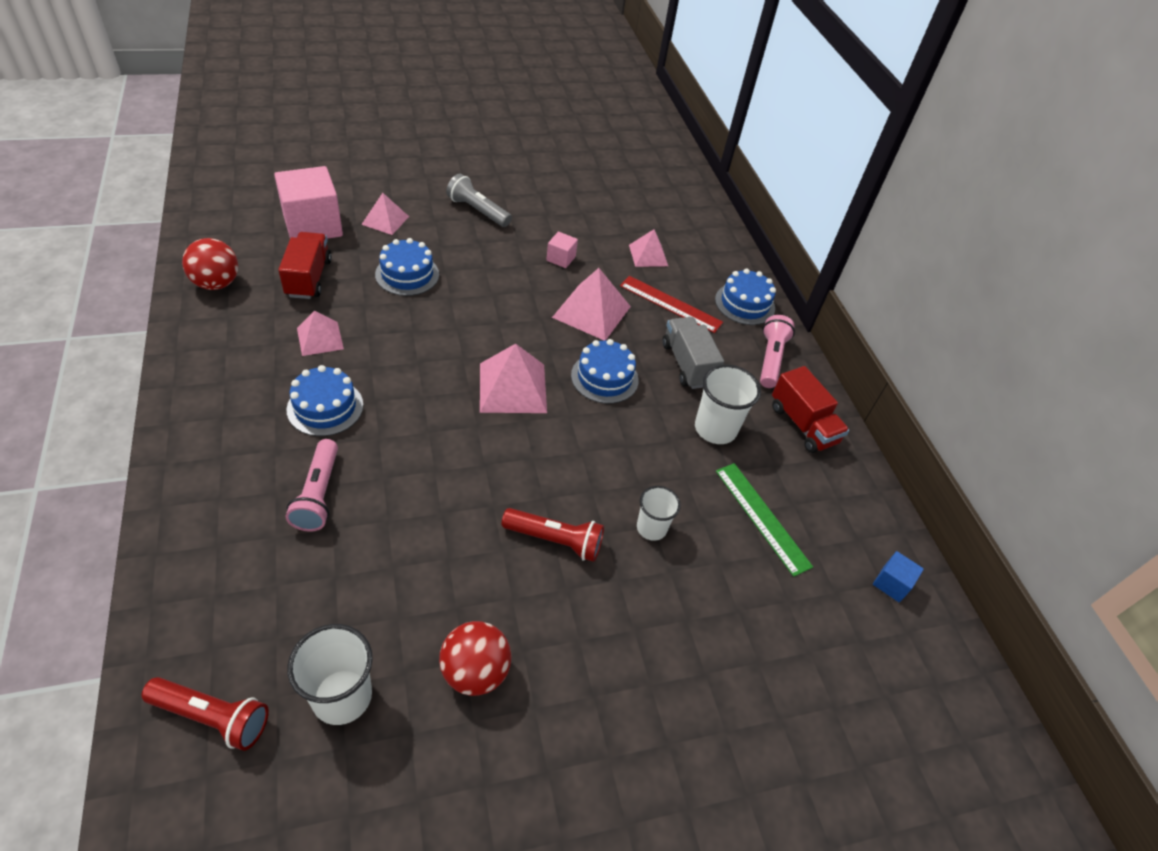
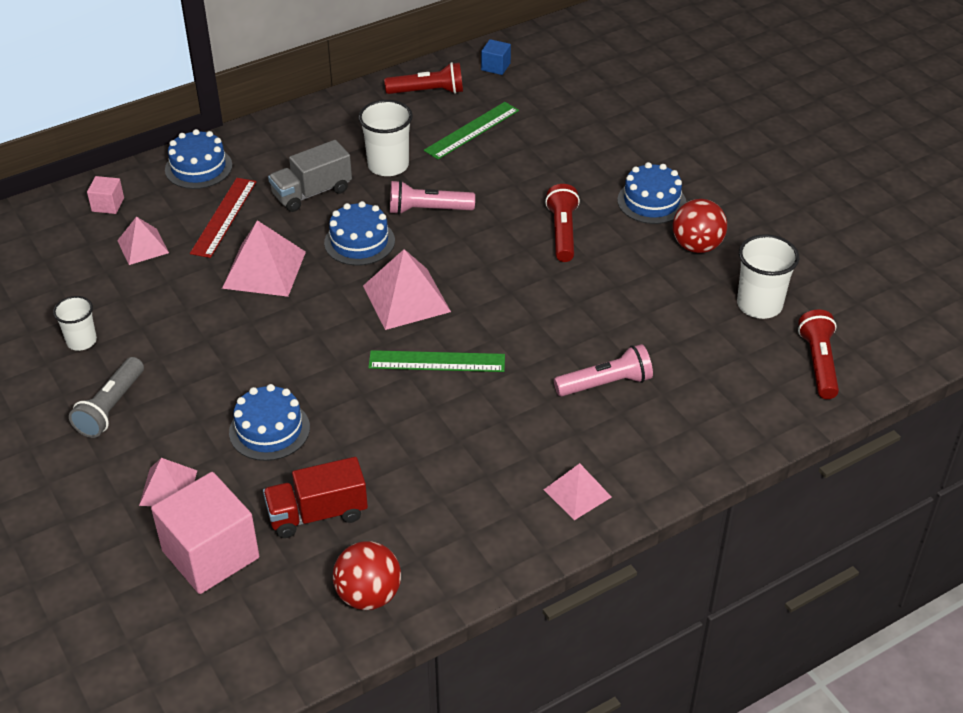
camera: 100 degrees left, 5 degrees down
(320, 338) = (413, 462): pink pyramid -> pink pyramid (577, 493)
(325, 407) = (505, 419): blue cake -> blue cake (651, 201)
(422, 384) = (437, 361): none -> green ruler
(561, 258) = (180, 312): pink cube -> pink cube (108, 205)
(651, 528) = (518, 185): white cup -> white cup (81, 341)
(770, 359) = (277, 143): pink flashlight -> pink flashlight (428, 210)
(802, 424) = (355, 118): red truck -> none
(844, 499) = (428, 92): none -> red flashlight

